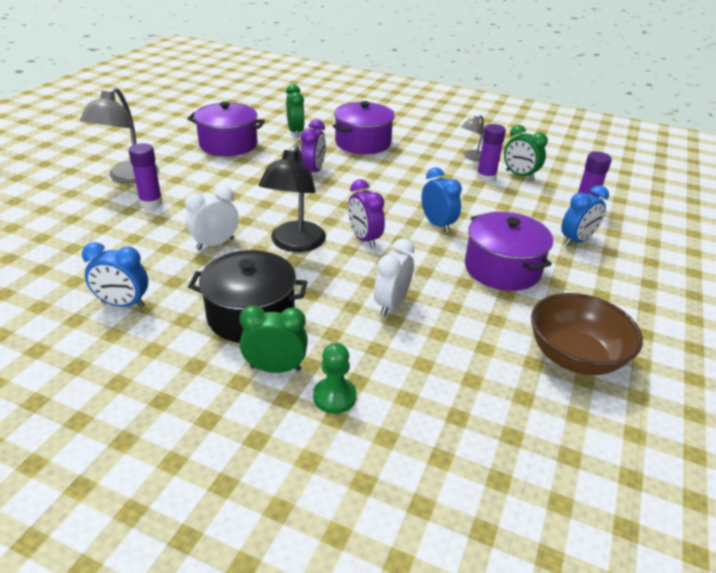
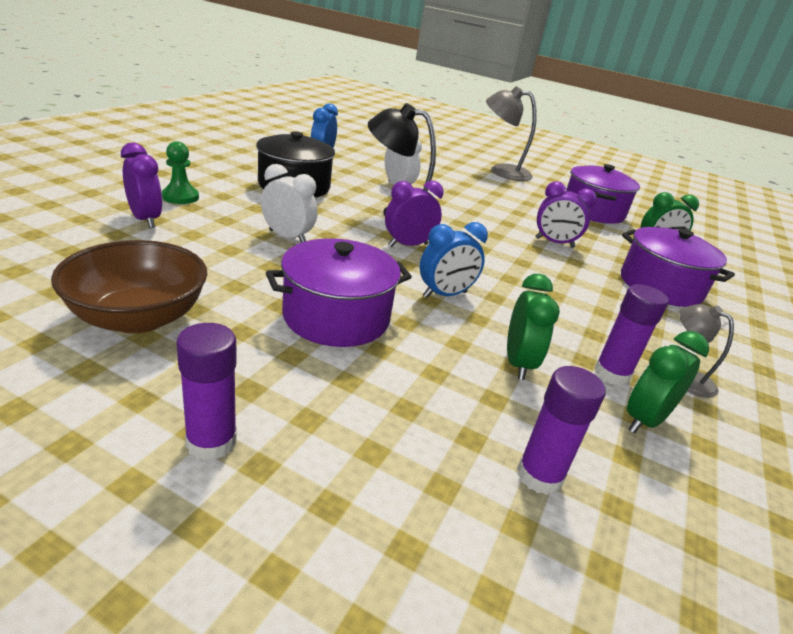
camera: 90 degrees right, 5 degrees down
(151, 202) = (462, 174): purple glue stick -> purple glue stick (211, 442)
(275, 368) = (226, 185): green clock -> green clock (518, 363)
(412, 406) = (145, 219): none -> purple clock
(576, 241) = (408, 416): blue clock -> none

